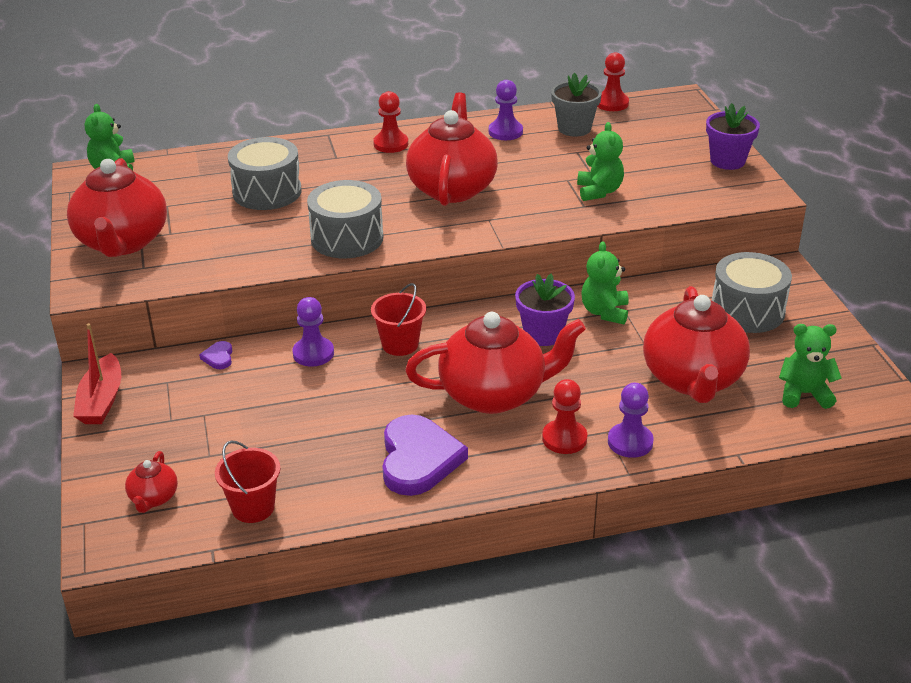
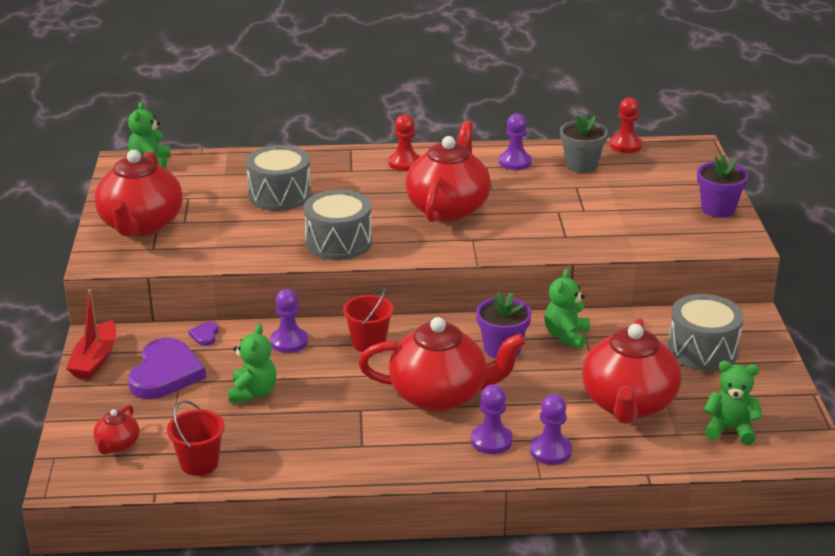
camera: 10 degrees right, 5 degrees down
(418, 459) = (355, 442): purple heart -> purple heart (165, 373)
(564, 438) = (491, 441): red pawn -> purple pawn
(599, 191) = (584, 225): green teddy bear -> green teddy bear (253, 393)

